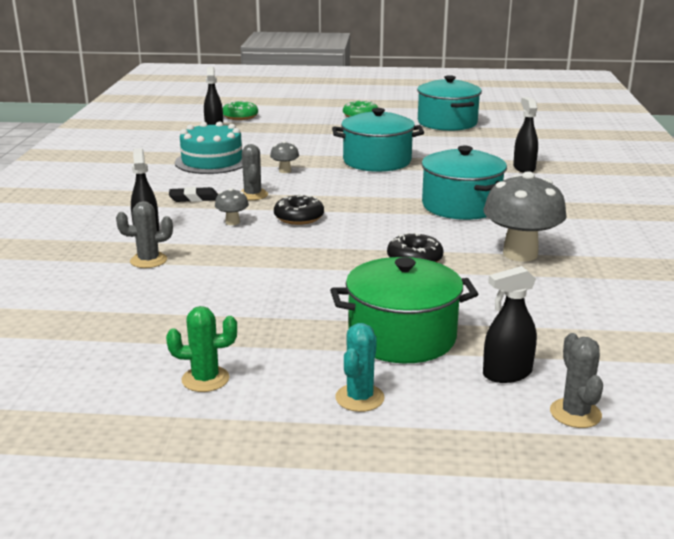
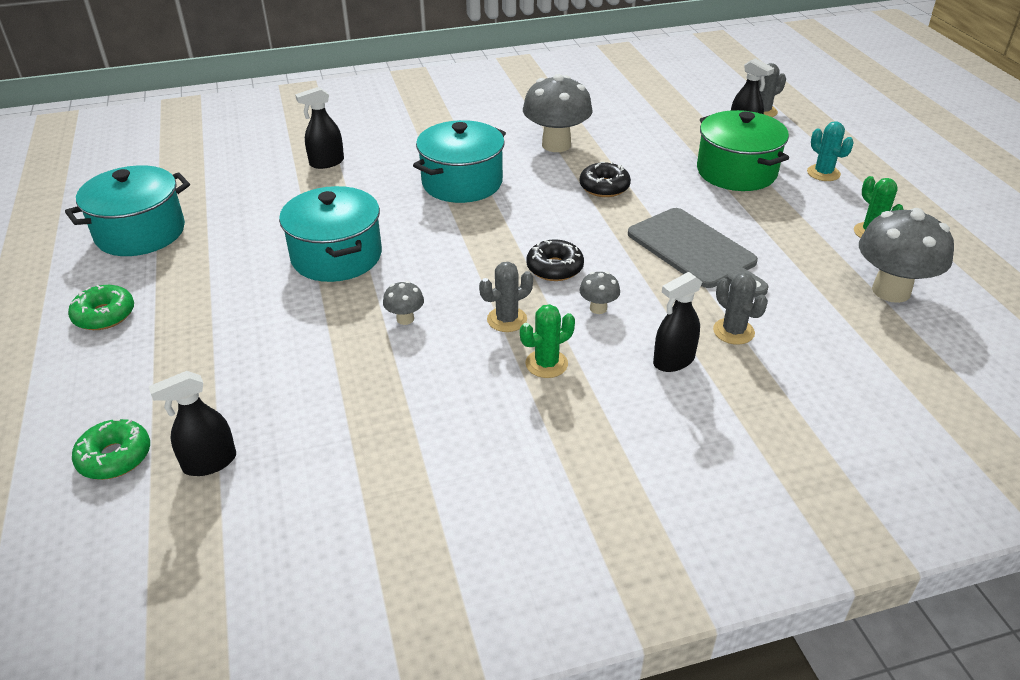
camera: 110 degrees left, 15 degrees up
(106, 349) = (891, 291): none -> grey mushroom
(194, 198) = (546, 364): black eraser -> green cactus
(212, 161) = (392, 400): turquoise cake -> none
(268, 274) = (695, 251): none -> grey cutting board
(359, 398) = (823, 173): turquoise cactus -> turquoise cactus turned 60 degrees clockwise

